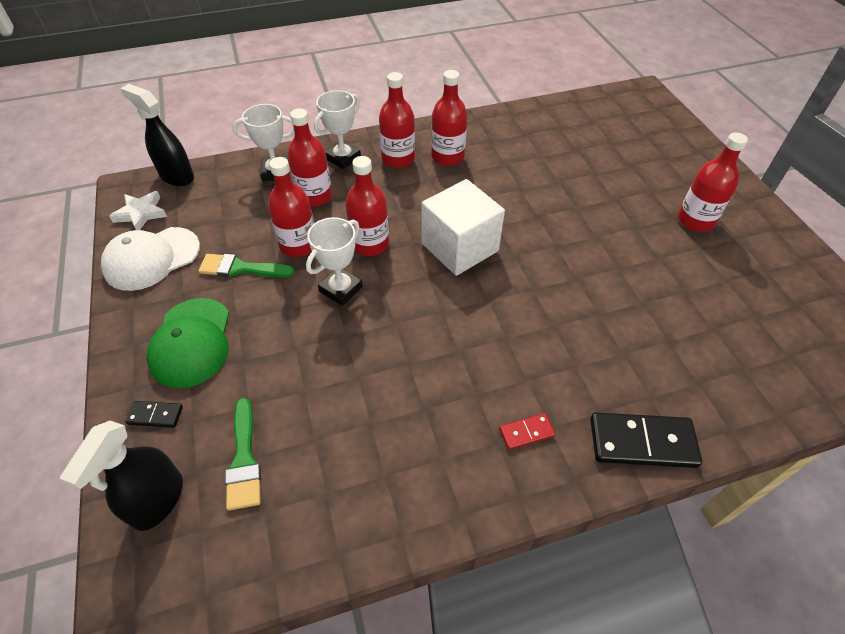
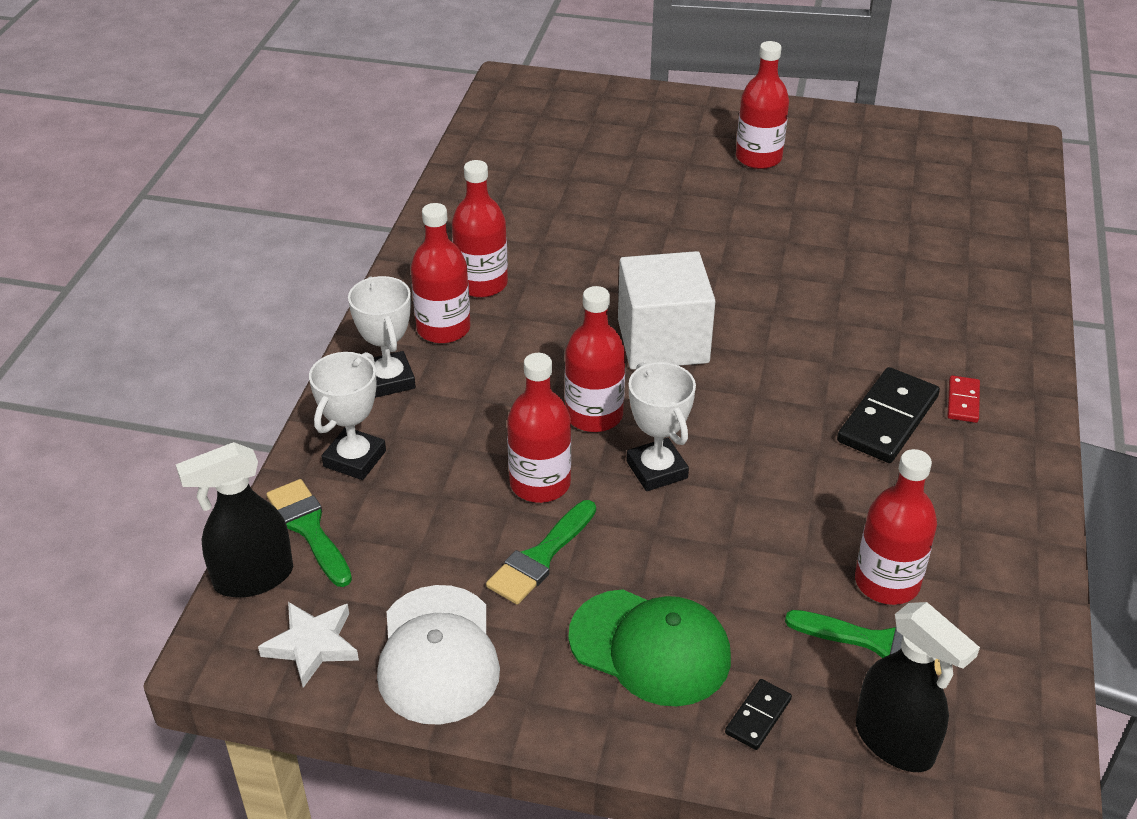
camera: 60 degrees left, 10 degrees down
(218, 179) = (309, 528): none -> green brush
(314, 196) = (449, 436): red bottle -> red bottle (887, 582)
(642, 442) = (1015, 331): black domino -> black domino (887, 419)

